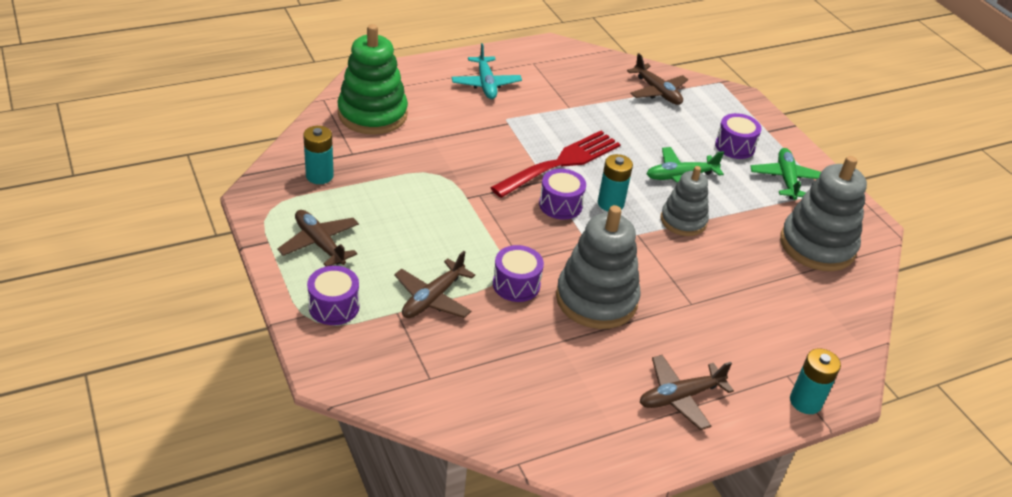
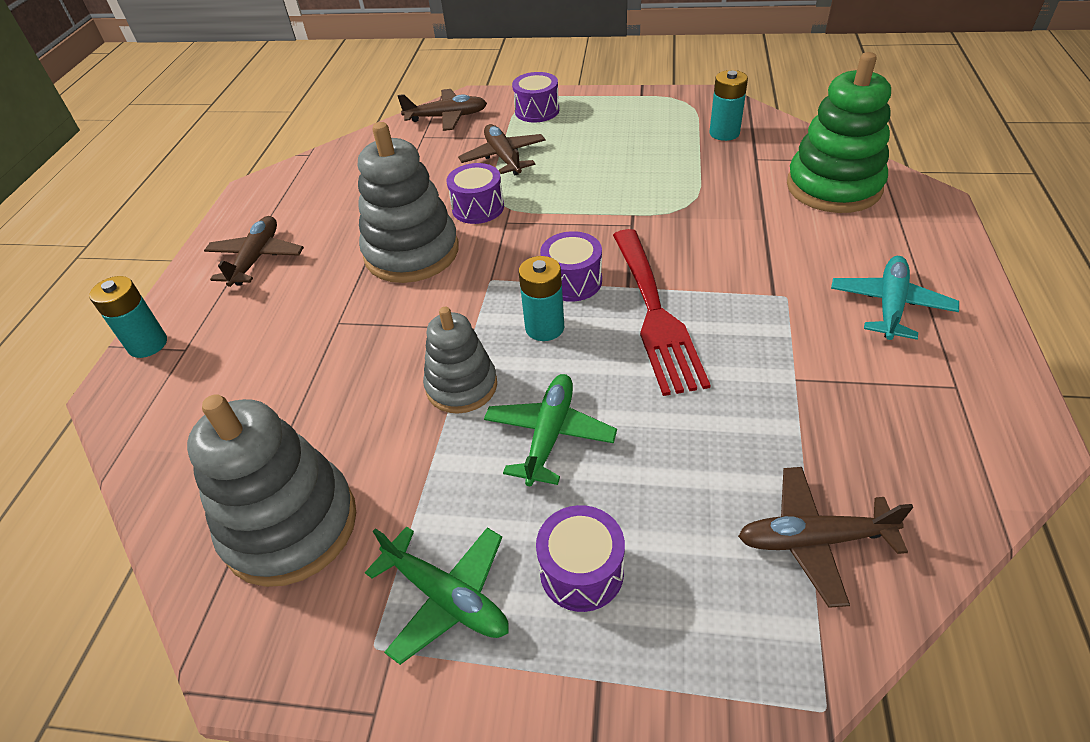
camera: 130 degrees right, 5 degrees up
(319, 243) = (620, 117): brown plane -> brown plane (447, 117)
(486, 84) = (890, 305): turquoise plane -> turquoise plane turned 90 degrees clockwise

